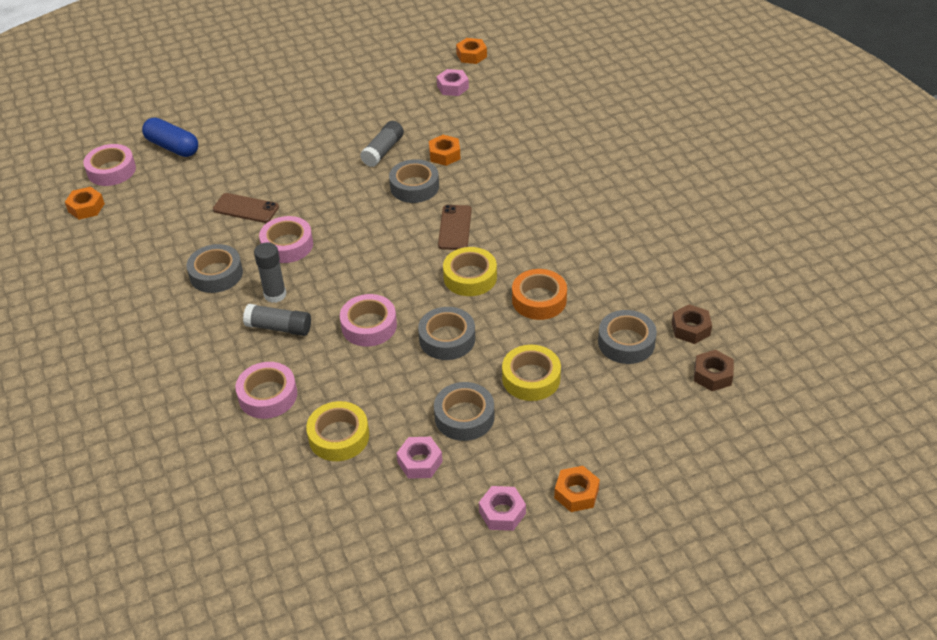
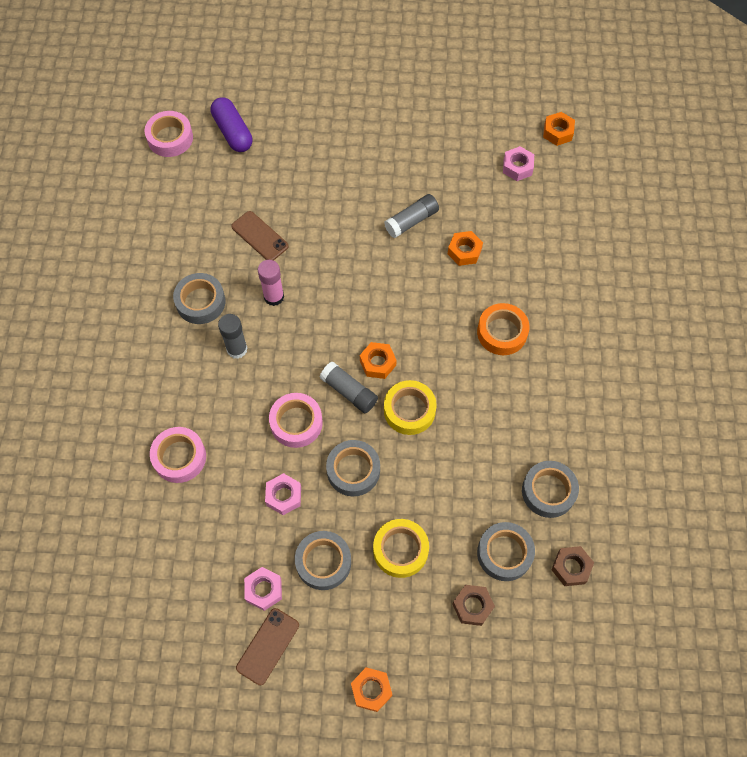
camera: 25 degrees right, 20 degrees up
(86, 207) = (131, 174): orange nut -> orange nut (378, 363)
(172, 147) = (233, 132): blue capsule -> purple capsule
(279, 327) = (223, 388): grey glue stick -> grey glue stick (349, 391)
(287, 245) = (274, 297): pink tape -> pink glue stick
(339, 436) = (214, 529): yellow tape -> none
(414, 187) = (417, 278): grey tape -> grey tape (548, 491)
(455, 228) = (427, 345): brown phone -> brown phone (268, 646)
(502, 513) = (301, 676): pink nut -> pink nut (283, 496)
(539, 300) = (455, 466): orange tape -> orange tape (502, 332)
(712, 375) = (559, 629): brown nut -> brown nut (472, 606)

